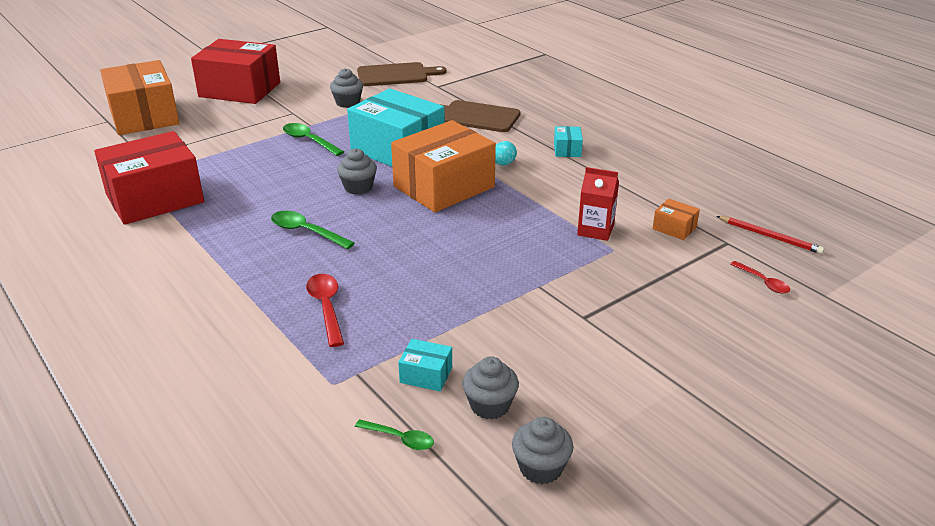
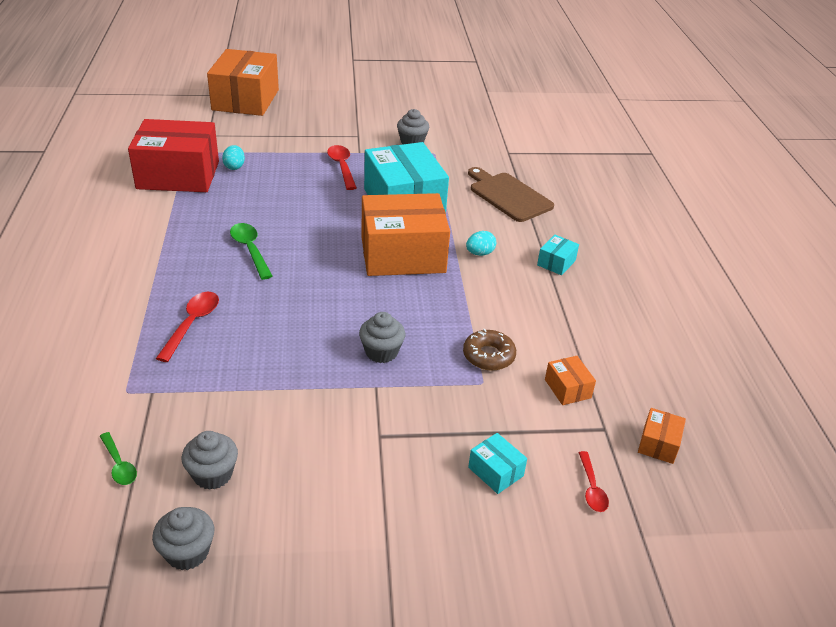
camera: 30 degrees right, 5 degrees up
(204, 173) = (234, 167): none -> turquoise egg
(239, 90) = (340, 100): red box -> none
(309, 141) = (342, 167): green spoon -> red spoon
(358, 187) = (333, 226): grey cupcake -> grey cupcake (381, 352)
(396, 75) = (483, 129): brown cutting board -> none
(426, 375) = (197, 421): turquoise box -> turquoise box (495, 471)
(595, 230) = (488, 356): red carton -> brown donut
(770, 237) = (658, 444): red pencil -> orange box

